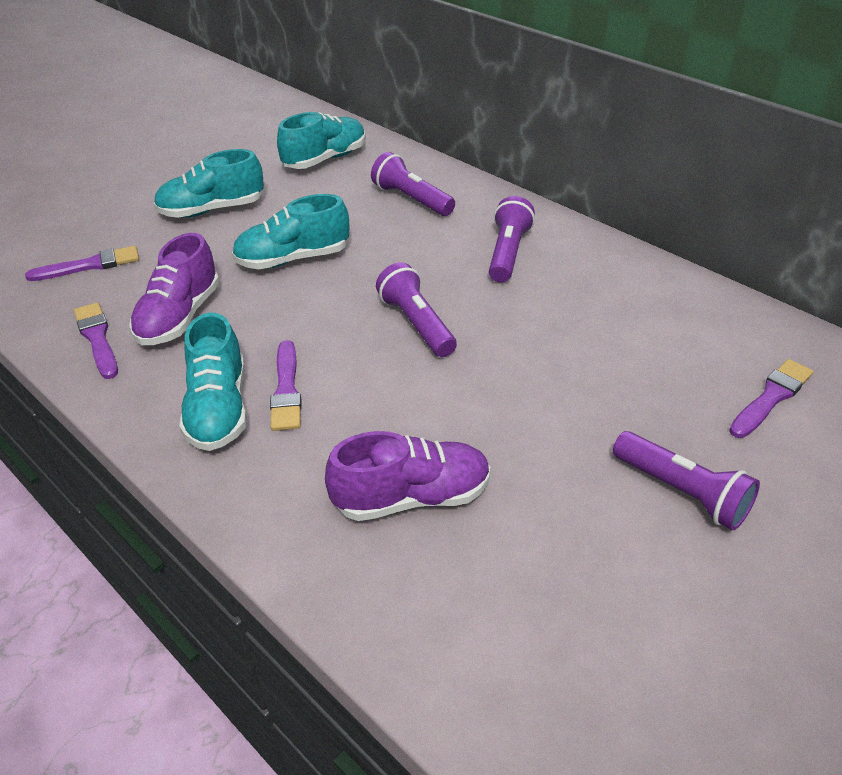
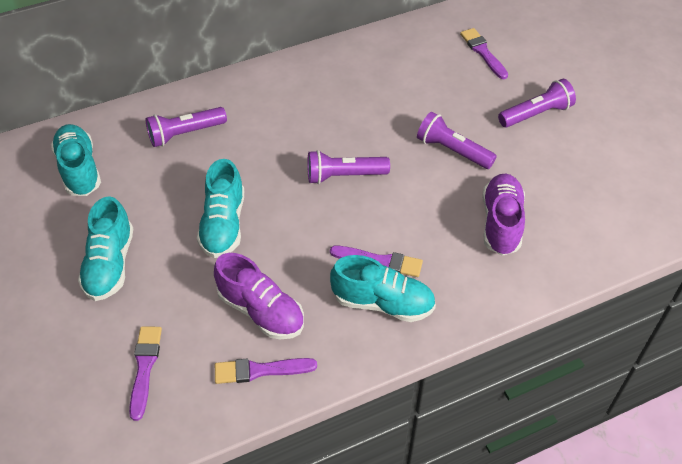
camera: 70 degrees left, 10 degrees up
(508, 253) = (290, 106): purple flashlight -> purple flashlight (452, 150)

